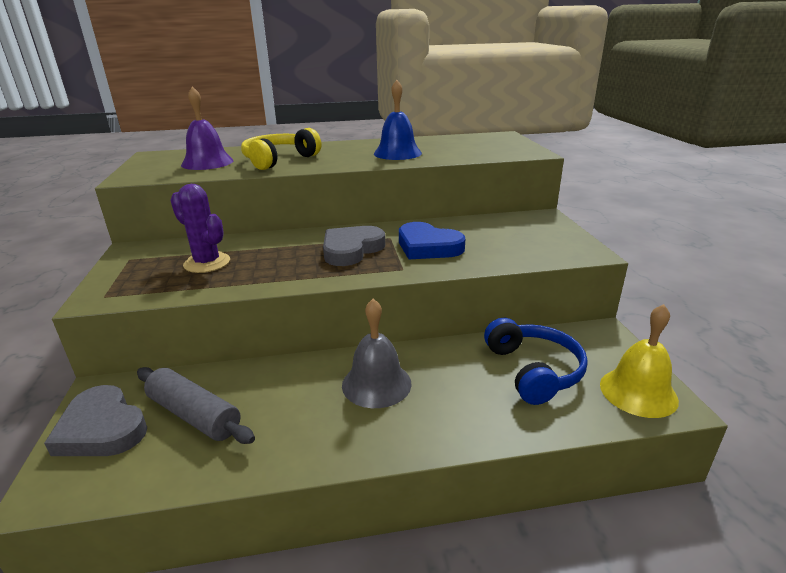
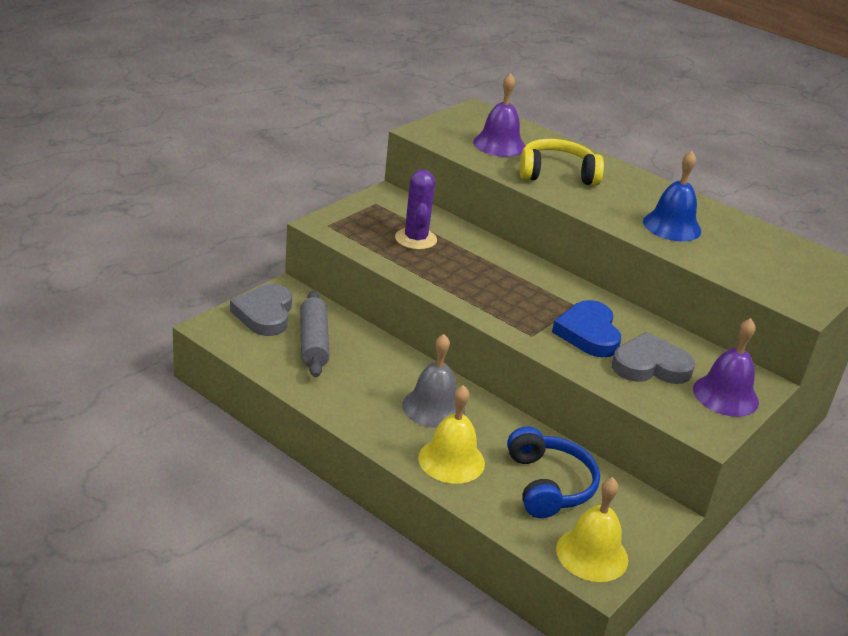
camera: 45 degrees right, 5 degrees up
(351, 250) = (527, 295): grey heart -> grey heart (650, 366)
(458, 412) = (451, 460): none -> yellow bell
(533, 370) = (548, 485): blue headphones -> blue headphones turned 45 degrees counterclockwise
(549, 231) = (725, 395): none -> purple bell

